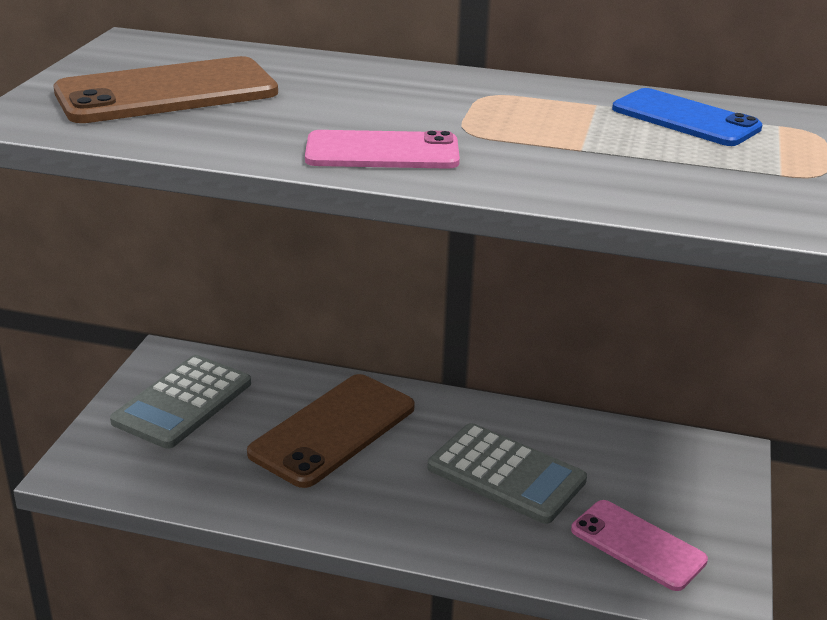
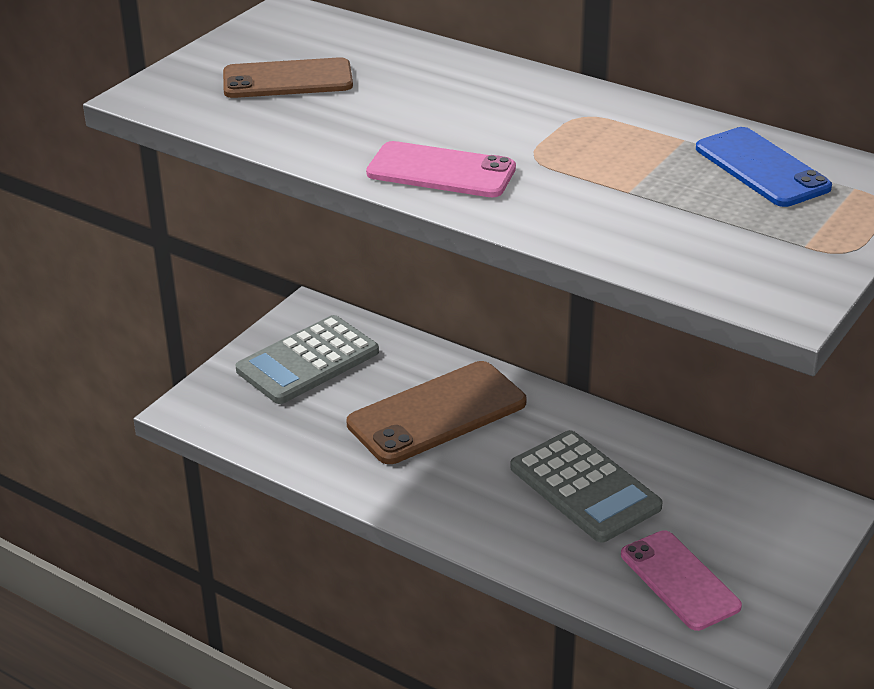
camera: 20 degrees right, 5 degrees up
(167, 92) = (287, 80): brown phone -> brown phone, size x0.66

